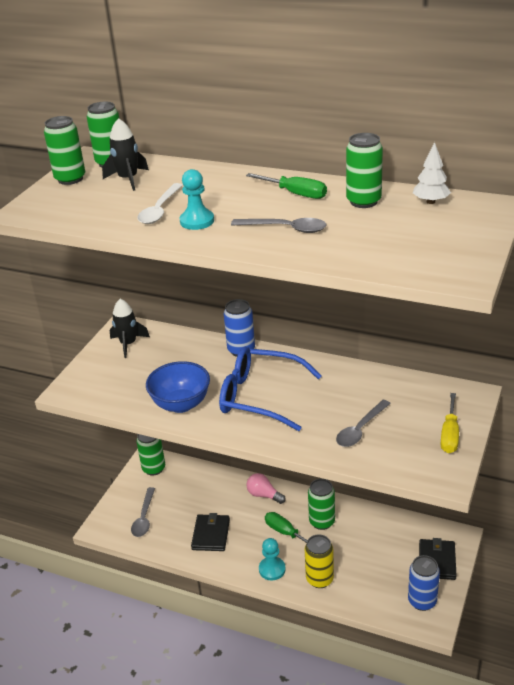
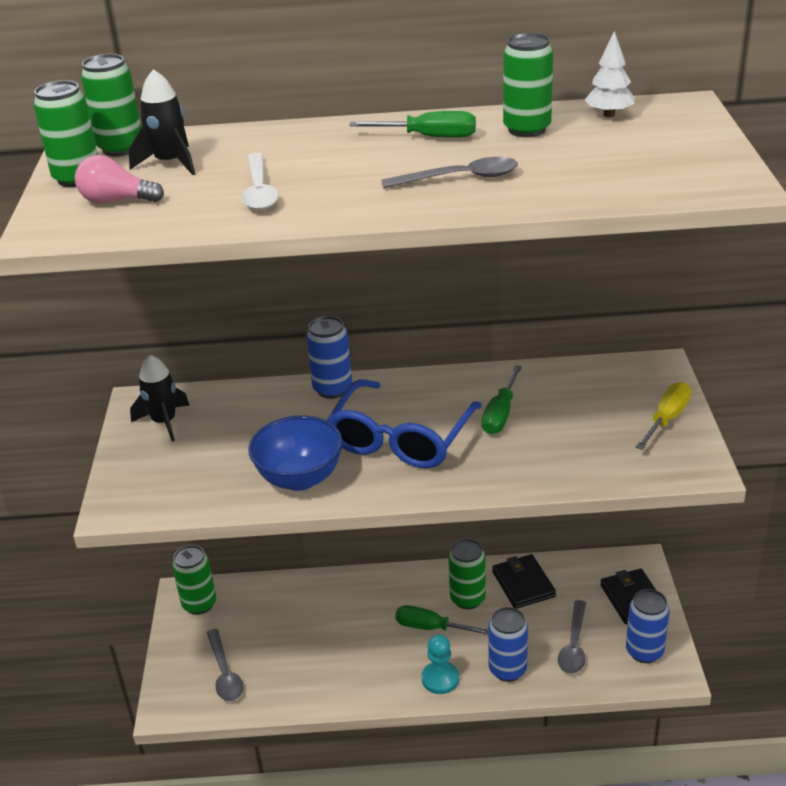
camera: 25 degrees left, 0 degrees up
(197, 221) = (328, 193): turquoise pawn -> none
(211, 534) = (332, 663): black wallet -> black wallet (523, 584)
(259, 396) = (400, 439): blue glasses -> blue glasses turned 60 degrees counterclockwise
(264, 495) = (373, 590): pink light bulb -> pink light bulb (116, 201)
(319, 579) = (507, 669): yellow can -> blue can
(336, 398) = (500, 414): none -> green screwdriver
(360, 429) = (558, 442): grey spoon -> grey spoon (574, 645)
(449, 435) = (667, 418): yellow screwdriver -> yellow screwdriver turned 135 degrees counterclockwise

